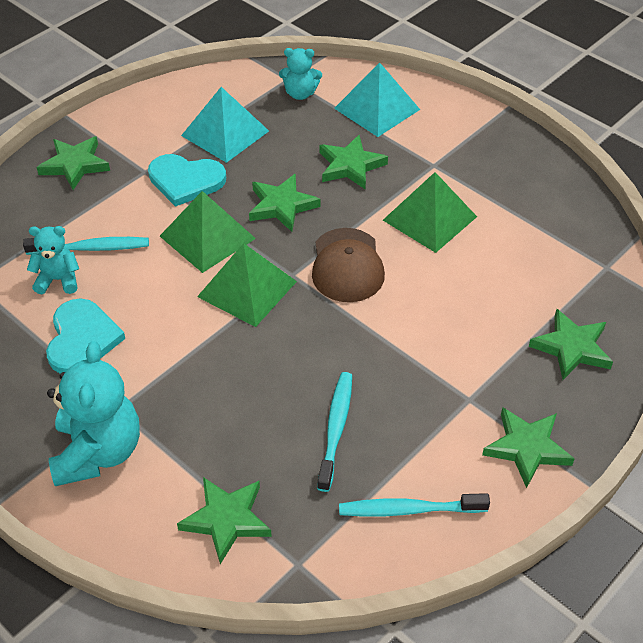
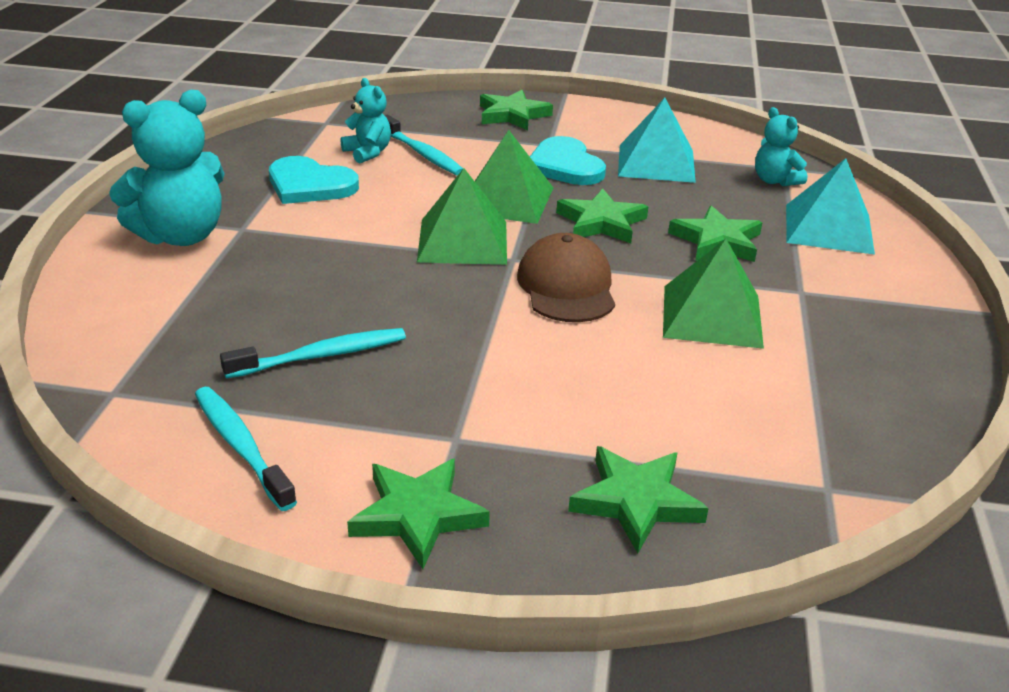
camera: 55 degrees right, 15 degrees down
(82, 338) = (310, 185): turquoise heart -> turquoise heart turned 60 degrees clockwise
(226, 520) = (145, 329): green star -> none
(347, 265) = (566, 286): brown cap -> brown cap turned 120 degrees clockwise

